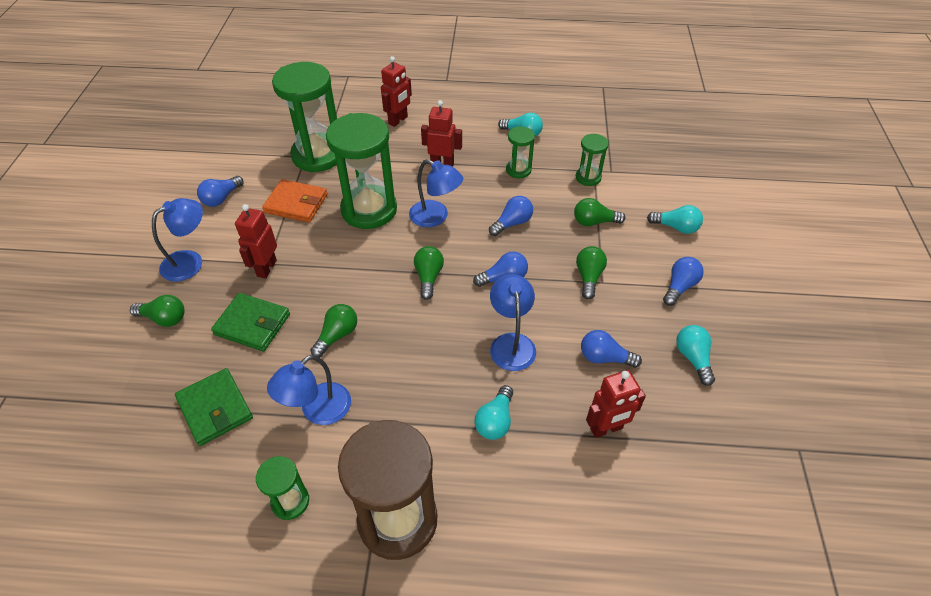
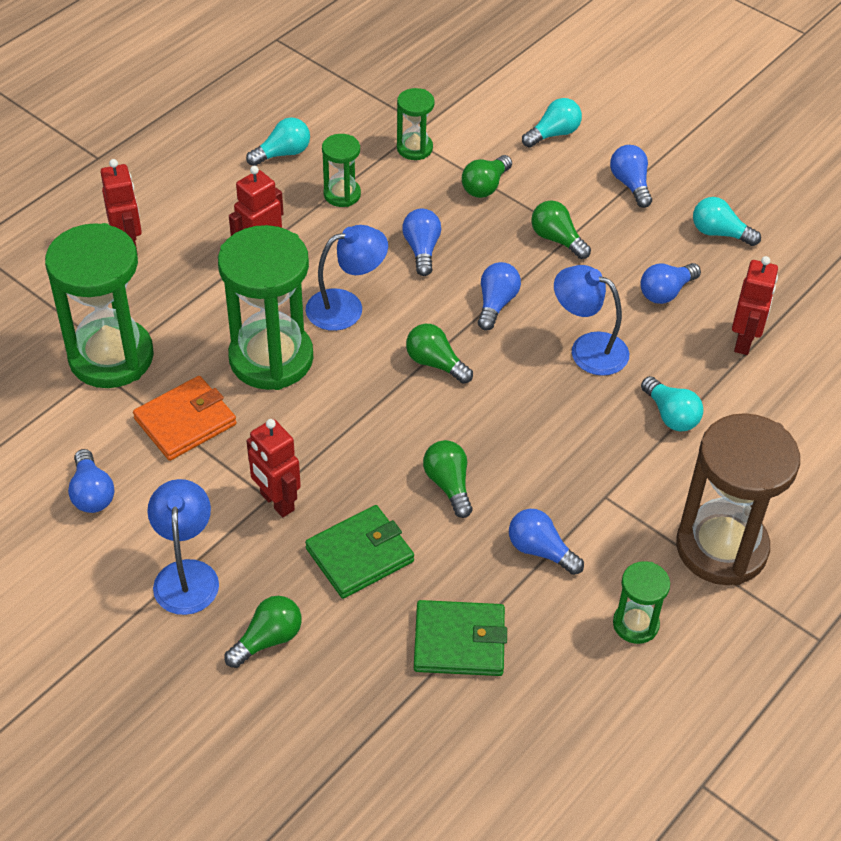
camera: 55 degrees left, 0 degrees up
(318, 411) = (540, 550): blue lamp -> blue light bulb

